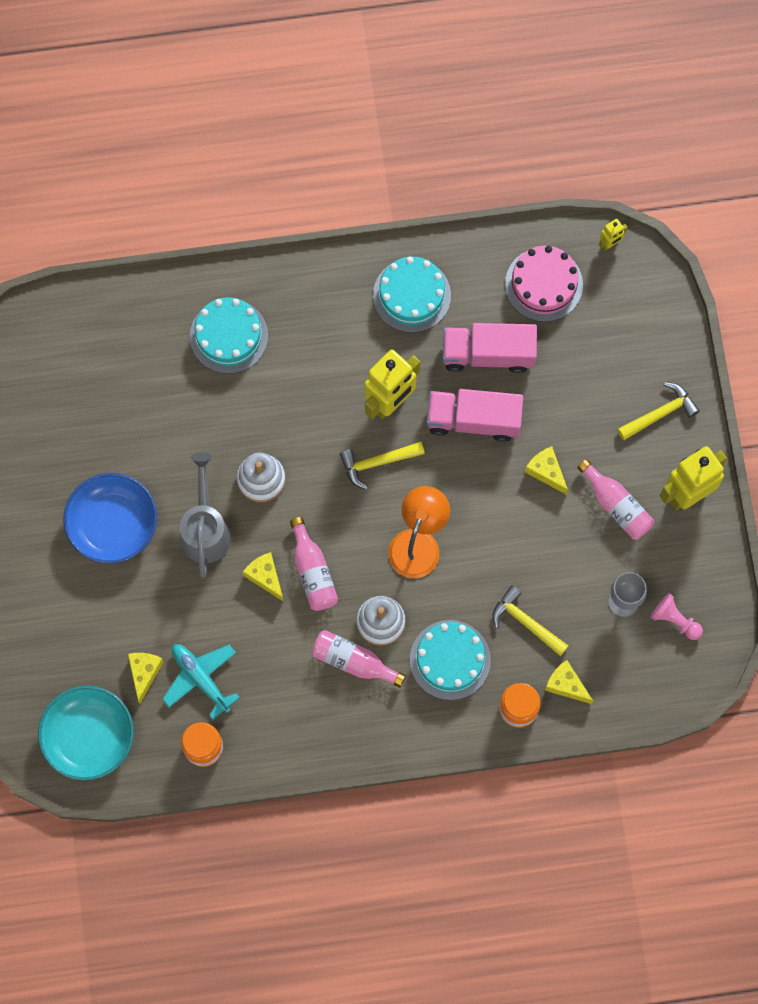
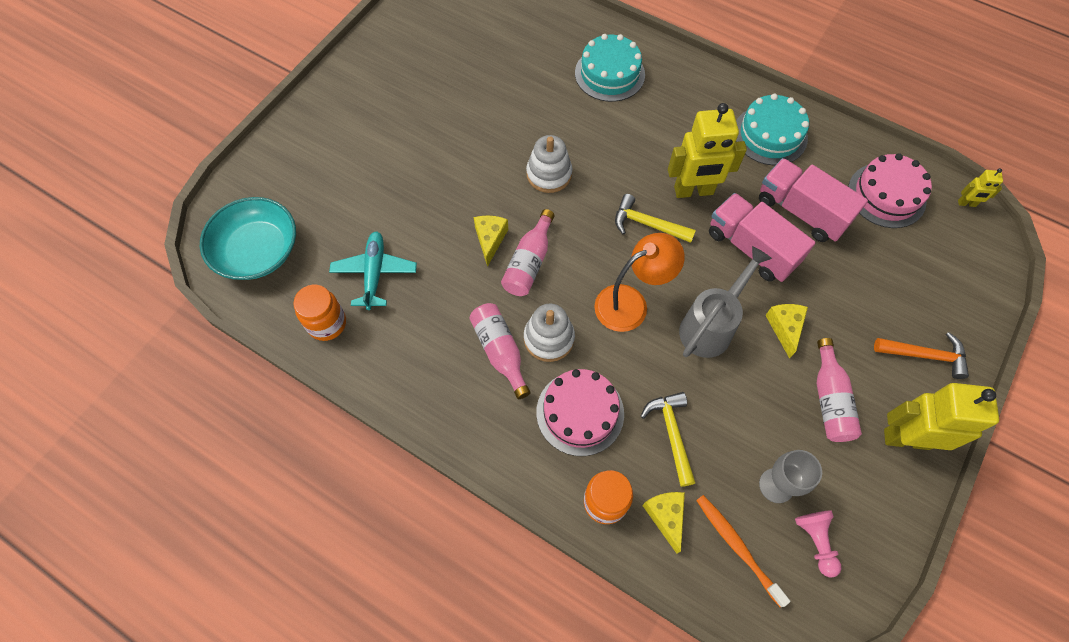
camera: 40 degrees right, 10 degrees down
(113, 524) = (418, 129): blue bowl -> none
(144, 673) = (340, 238): yellow cheese -> none
(205, 530) = (477, 178): grey watering can -> grey watering can (710, 326)
(450, 660) = (580, 412): turquoise cake -> pink cake
(627, 666) = (737, 546): none -> orange toothbrush
(660, 413) = (925, 355): yellow hammer -> orange hammer

